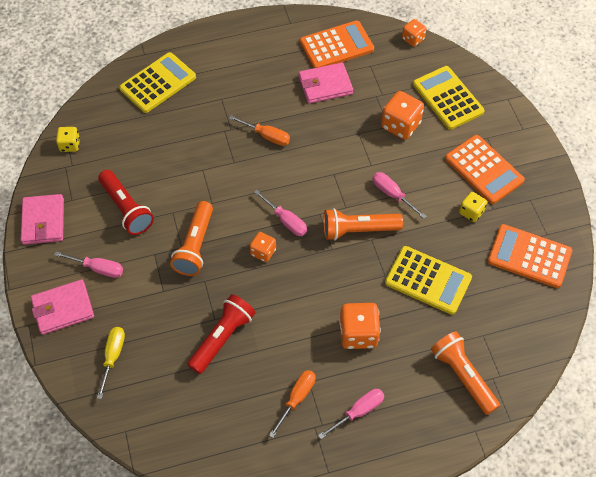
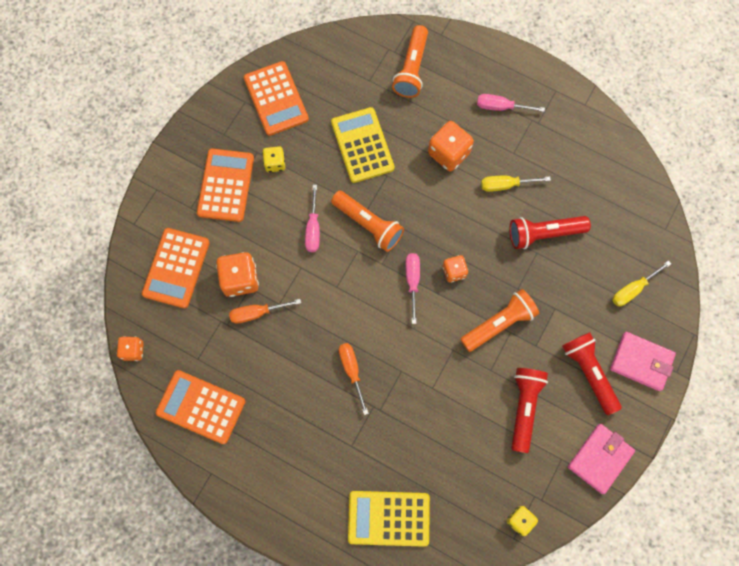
camera: 135 degrees left, 15 degrees up
(98, 268) = (589, 373): pink screwdriver -> red flashlight
(289, 349) = (506, 185): none -> yellow screwdriver
(296, 399) = (532, 149): orange screwdriver -> orange screwdriver (257, 313)
(325, 85) = (254, 375): pink wallet -> none
(448, 98) = (176, 268): yellow calculator -> orange calculator

